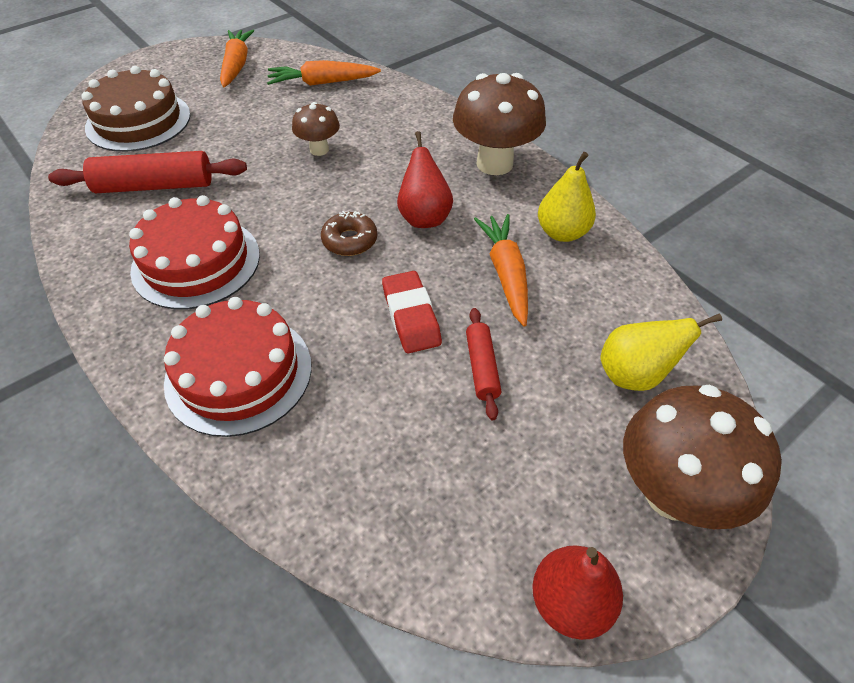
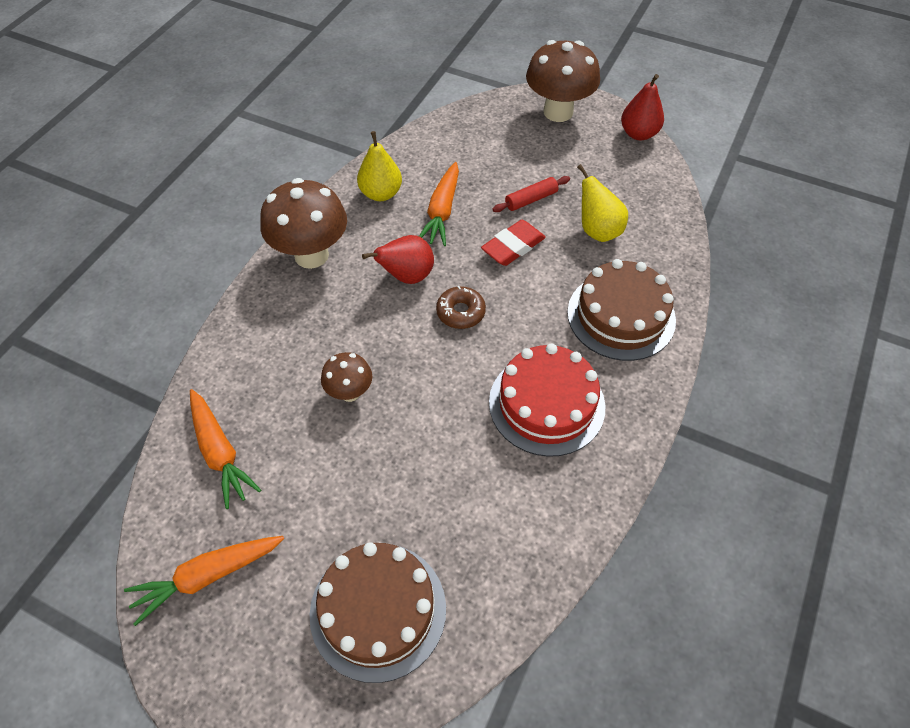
camera: 115 degrees left, 5 degrees up
(155, 186) = (476, 505): red rolling pin -> none
(239, 373) = (621, 316): red cake -> brown cake
(505, 273) = (442, 211): orange carrot -> orange carrot turned 45 degrees counterclockwise
(634, 375) = (491, 136): yellow pear -> yellow pear (597, 230)

